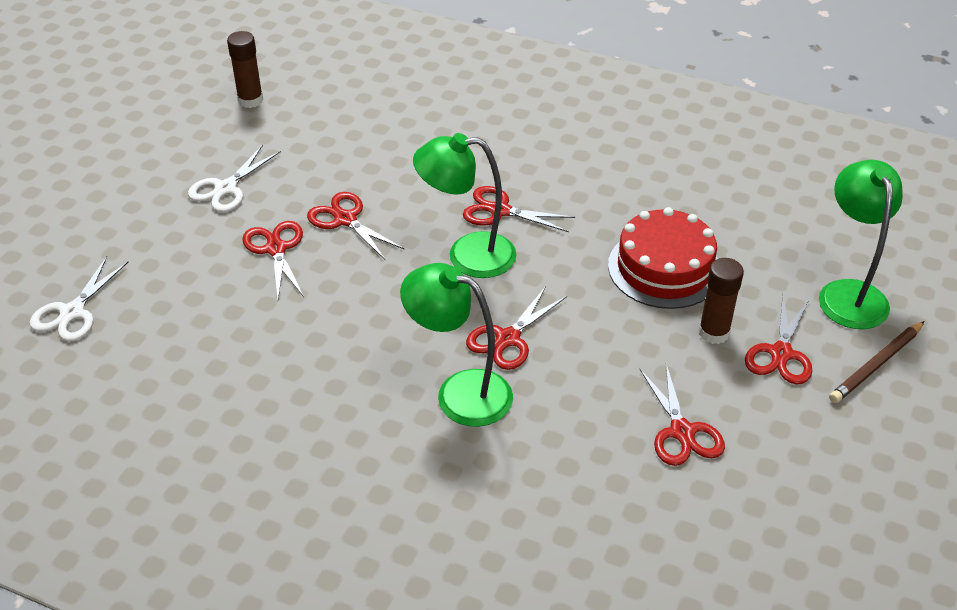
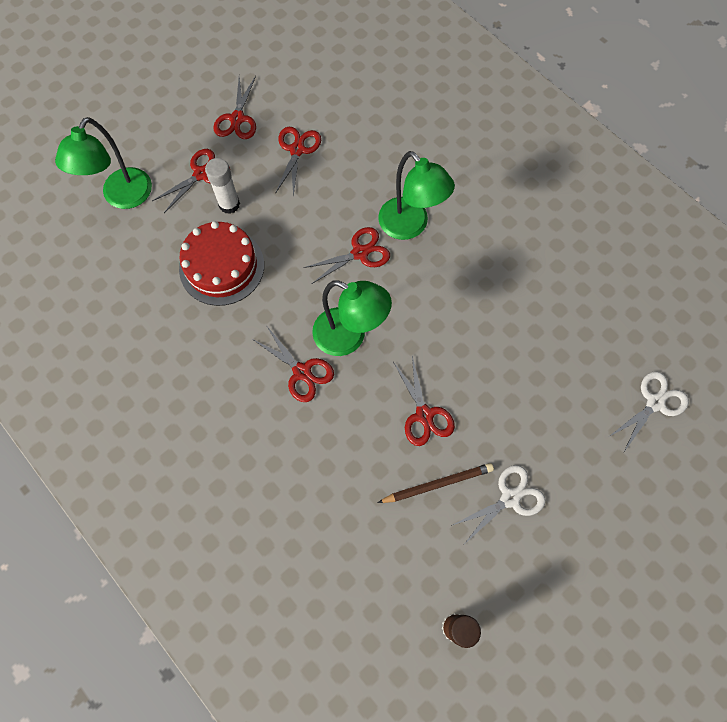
camera: 155 degrees left, 25 degrees up
(276, 249) = (488, 405): red scissors -> red scissors (237, 119)
(713, 332) = (229, 204): brown glue stick -> white glue stick
(876, 364) = (154, 145): brown pencil -> brown pencil (437, 484)

